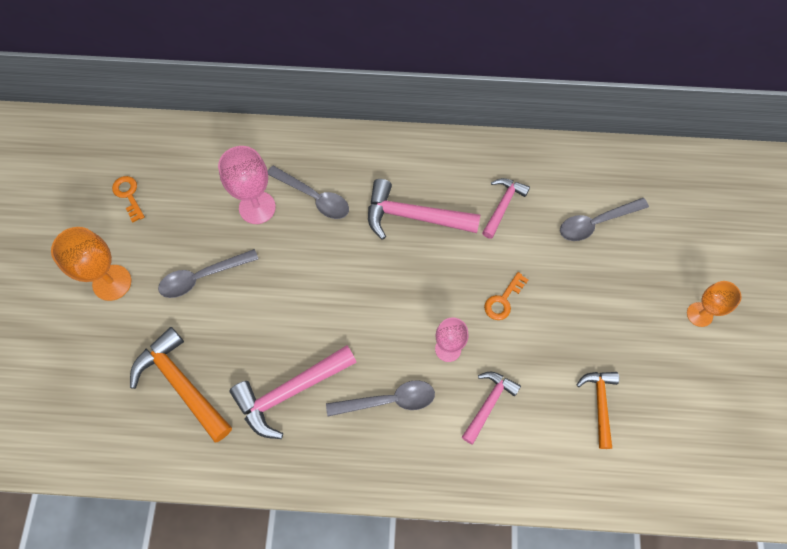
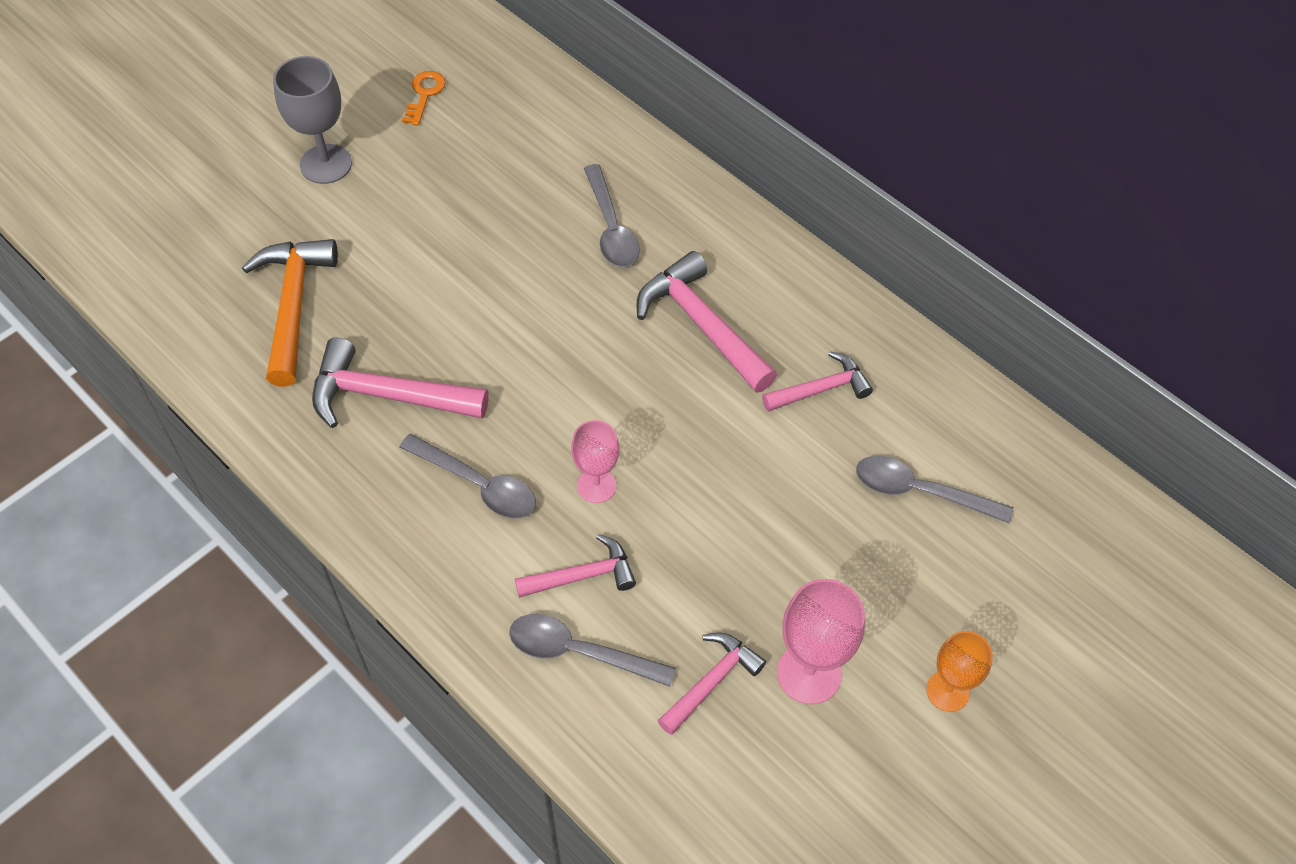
camera: 40 degrees right, 10 degrees down
(112, 282) = (326, 164): orange goblet -> grey goblet
(202, 277) = (416, 222): grey spoon -> grey spoon (580, 652)
(257, 207) = (540, 195): pink goblet -> pink goblet (809, 673)
(503, 300) = (714, 486): orange key -> none
(599, 403) = (712, 681): orange hammer -> pink hammer

